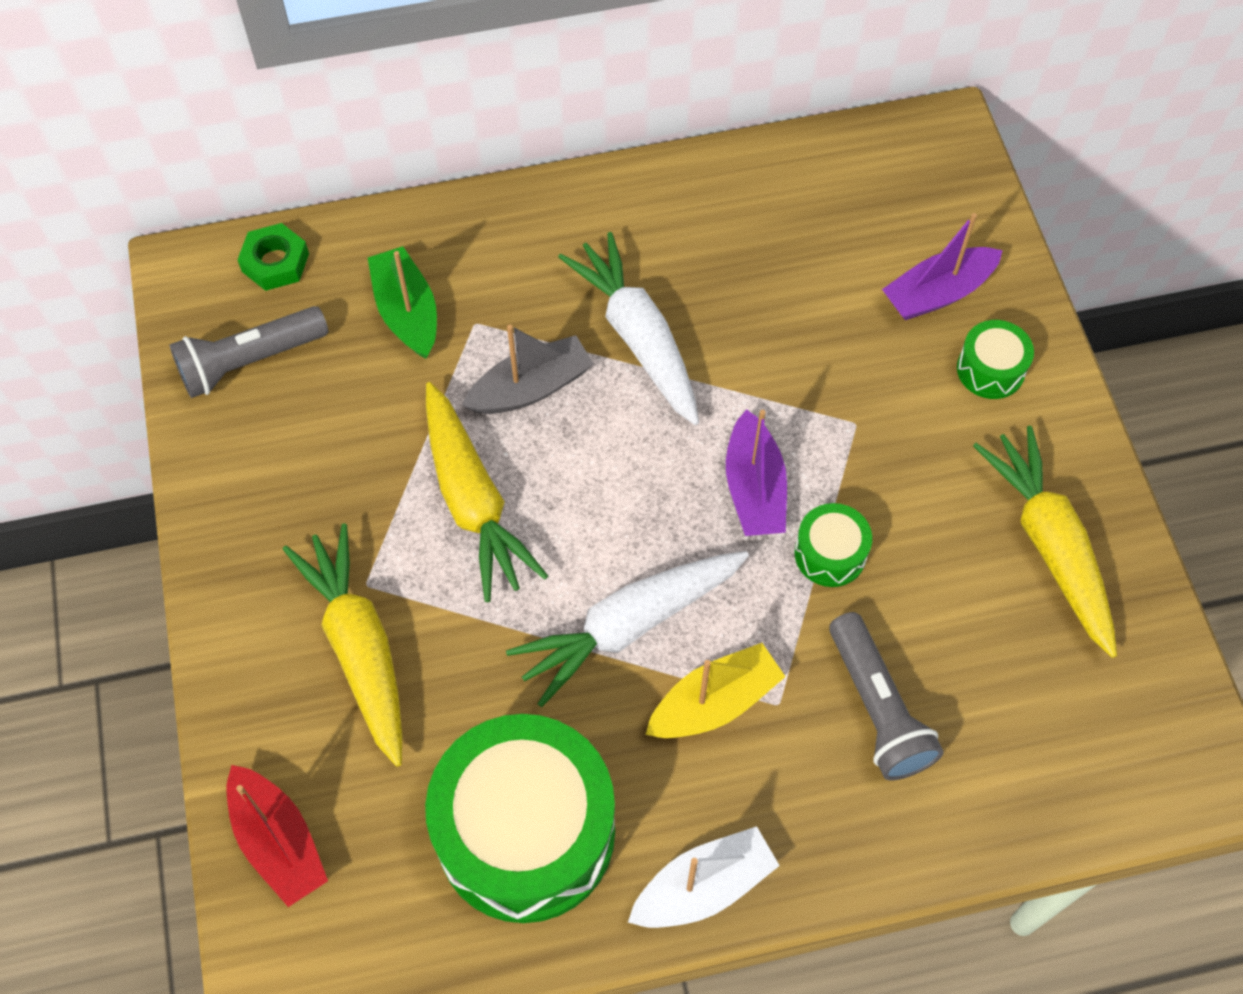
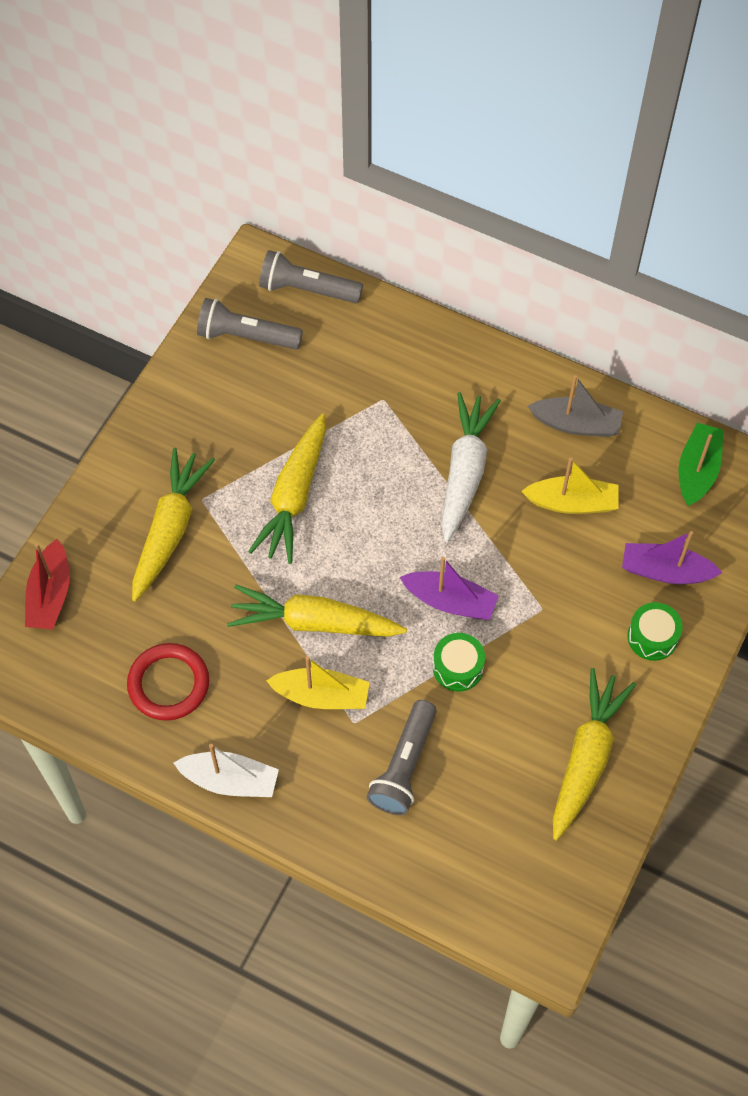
camera: 40 degrees right, 0 degrees up
(275, 262) = (307, 289): green nut -> grey flashlight
(407, 312) = (352, 367): green boat -> green boat (697, 470)
(526, 832) = (168, 684): green drum -> red ring
(531, 388) = (380, 457): grey boat -> grey boat (576, 424)
(629, 626) = (314, 622): white carrot -> yellow carrot
(754, 488) = (450, 601): purple boat -> purple boat turned 105 degrees counterclockwise
(780, 291) = (572, 503): none -> yellow boat

